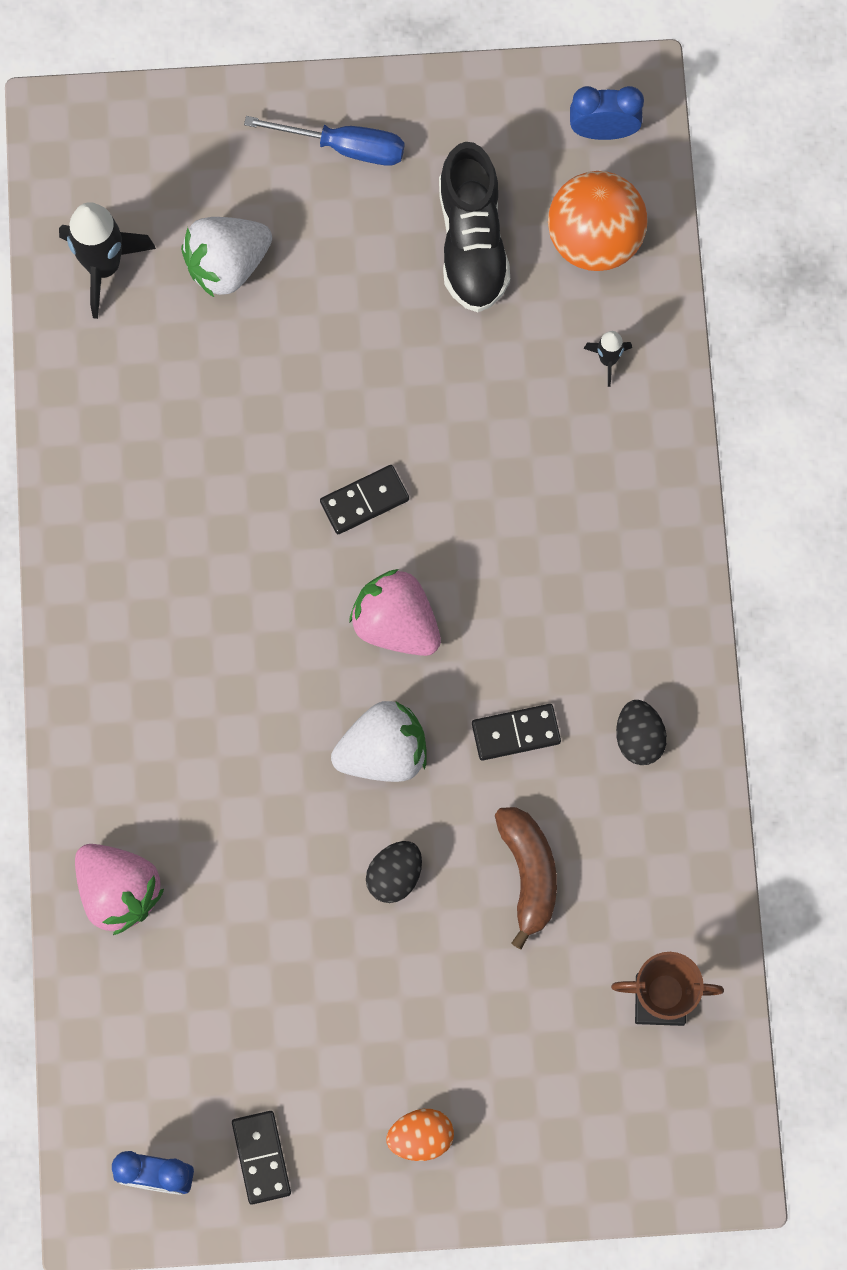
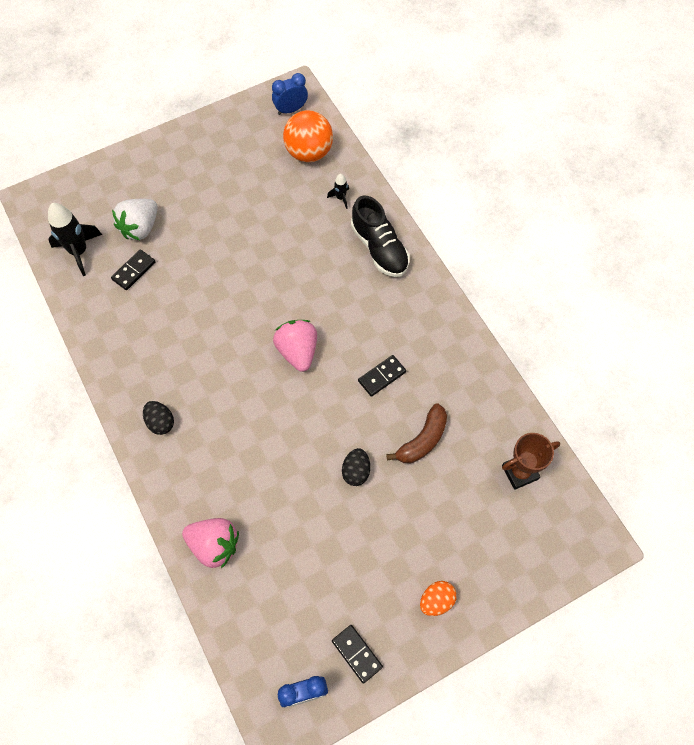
camera: 25 degrees left, 10 degrees down
(344, 147) = (175, 159): blue screwdriver -> none
(364, 500) = (255, 302): black domino -> black domino (134, 271)
(383, 752) = (321, 414): white strawberry -> none
(396, 623) = (298, 351): pink strawberry -> pink strawberry turned 60 degrees clockwise
(472, 242) = (253, 174): black shoe -> black shoe (379, 248)
(529, 873) = (422, 440): brown banana -> brown banana turned 75 degrees clockwise
(639, 738) = (442, 353): black egg -> black egg (160, 422)

